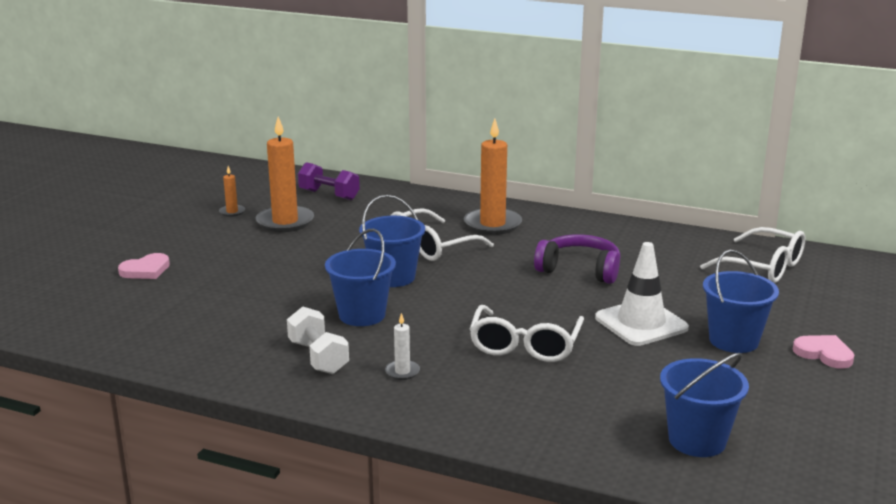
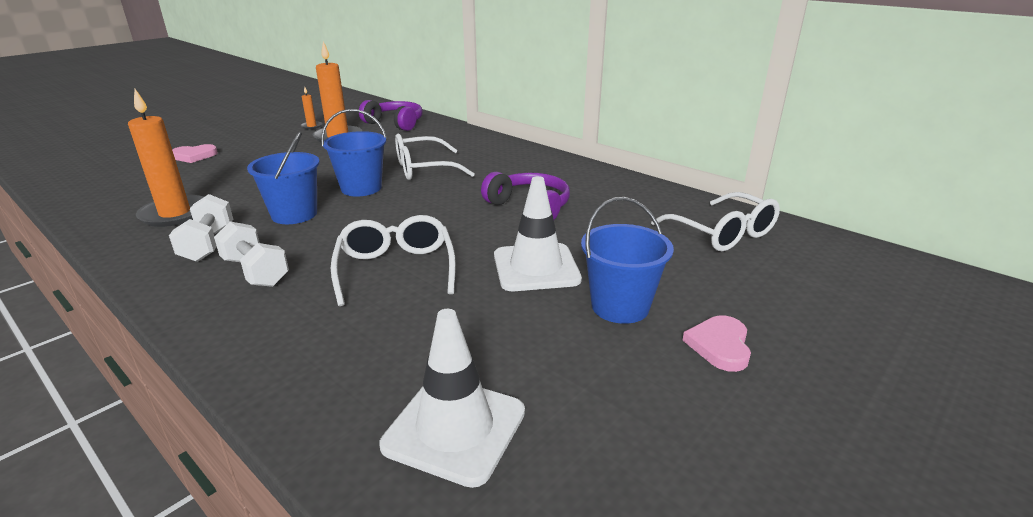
camera: 20 degrees right, 5 degrees up
(329, 195) = (395, 123): purple dumbbell -> purple headphones
(402, 372) = (255, 272): white candle -> white dumbbell
(492, 224) = (495, 159): orange candle -> orange candle (175, 214)
(525, 346) = (396, 269): white glasses -> white glasses turned 135 degrees clockwise
(697, 440) = (454, 428): blue bucket -> white traffic cone
(824, 354) = (719, 345): pink heart -> pink heart turned 135 degrees counterclockwise

